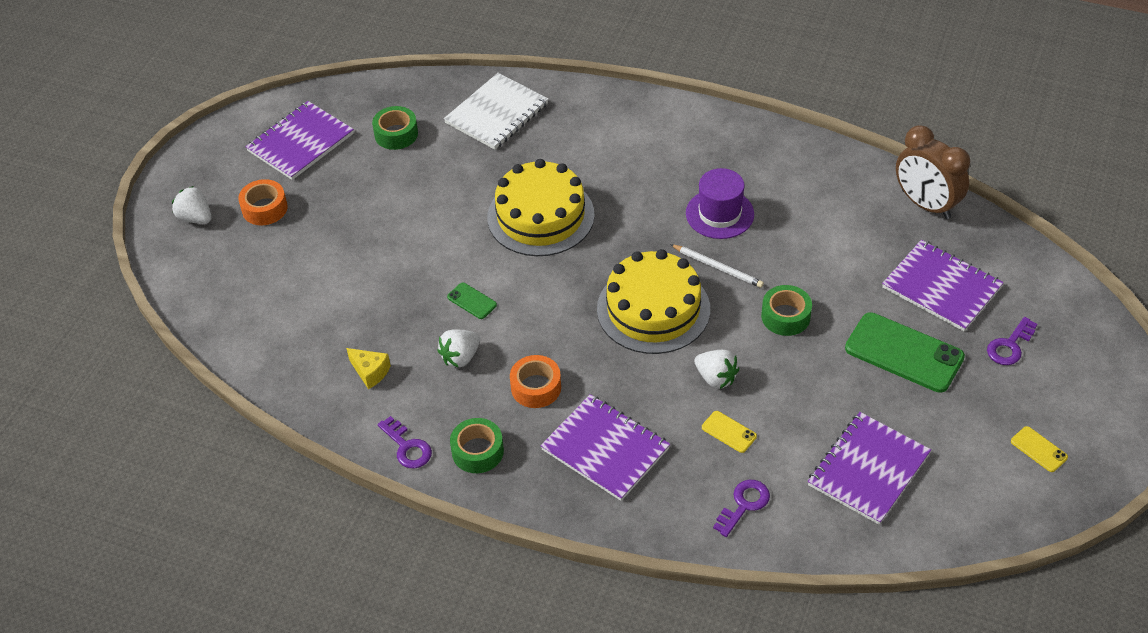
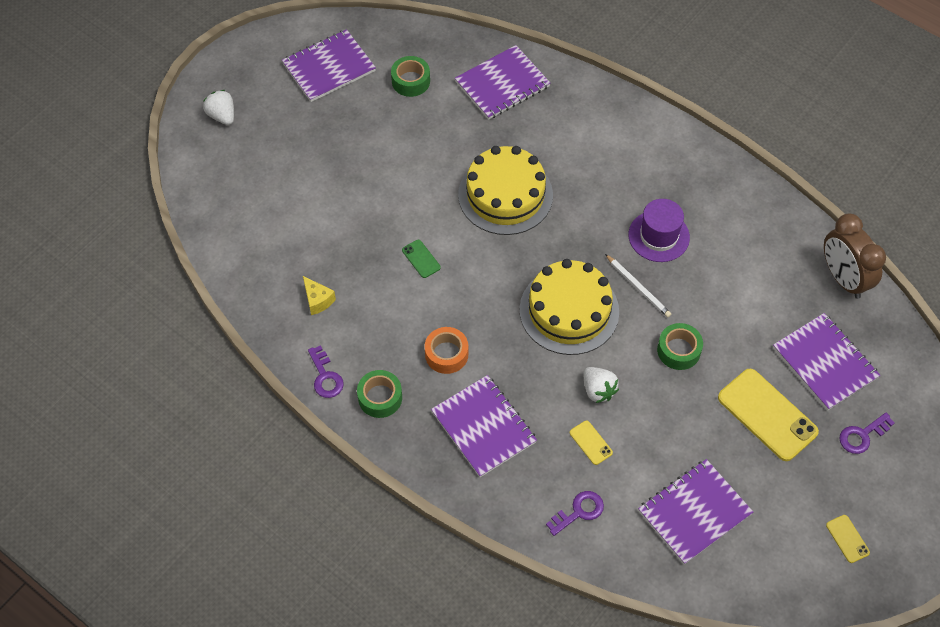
camera: 15 degrees right, 10 degrees up
(264, 208) = (280, 123): orange tape -> none
(460, 357) = (394, 308): white strawberry -> none
(496, 113) = (502, 84): white notebook -> purple notebook
(904, 353) = (767, 415): green phone -> yellow phone

